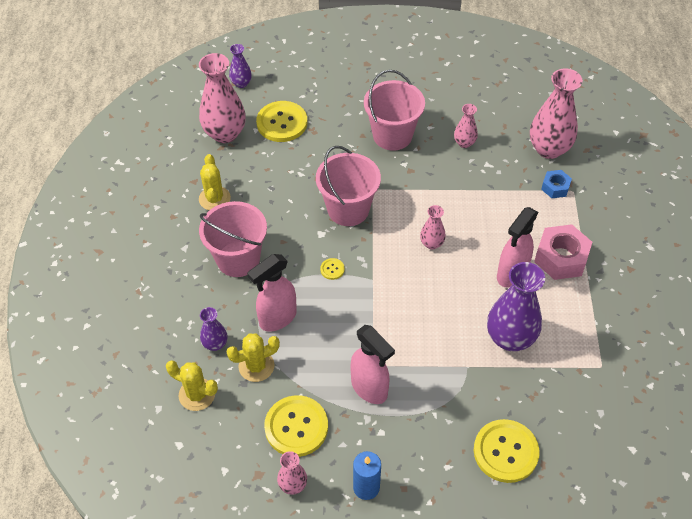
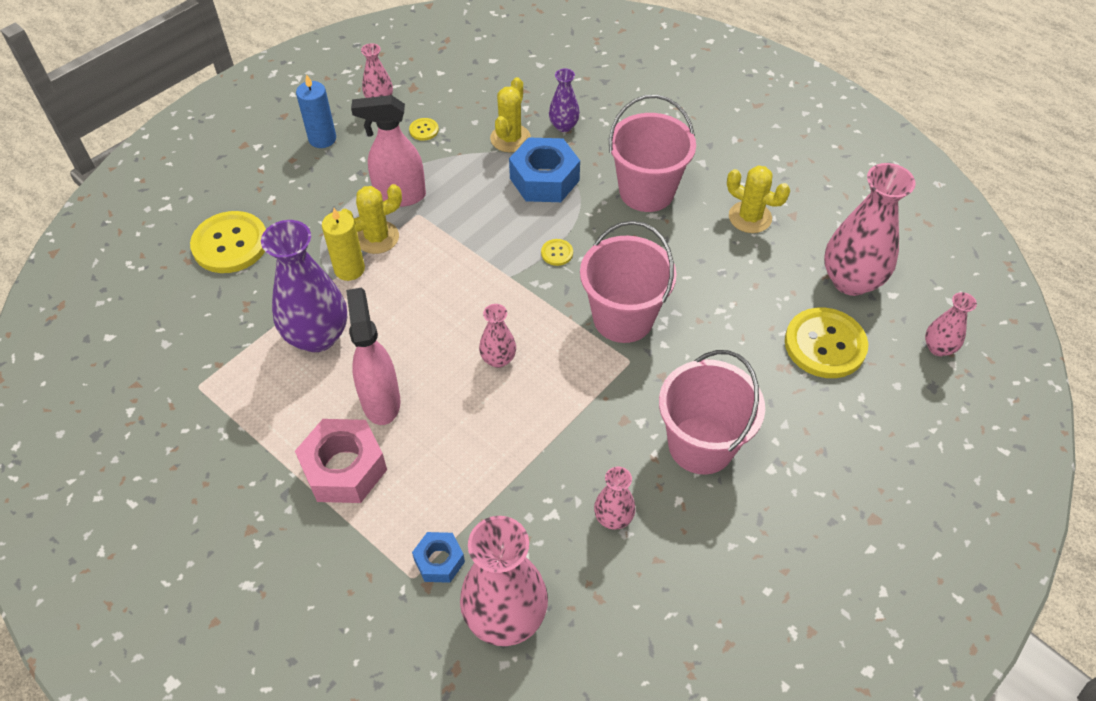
camera: 130 degrees right, 0 degrees up
(197, 394) = (526, 90): yellow cactus -> yellow cactus (377, 237)
(241, 83) = (938, 348): purple vase -> pink vase
(277, 318) = (544, 179): pink spray bottle -> blue nut
(296, 427) = (424, 130): yellow button -> yellow button, size x0.43
(452, 364) = (349, 269): none -> yellow candle

